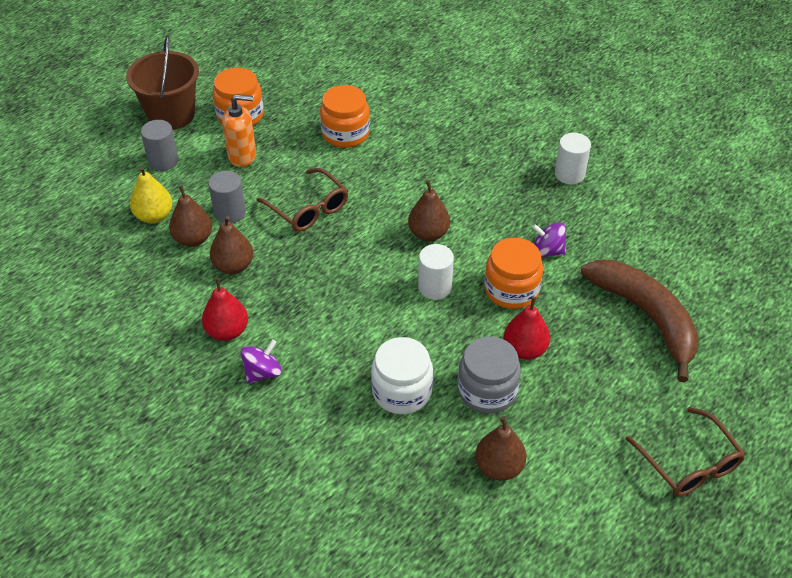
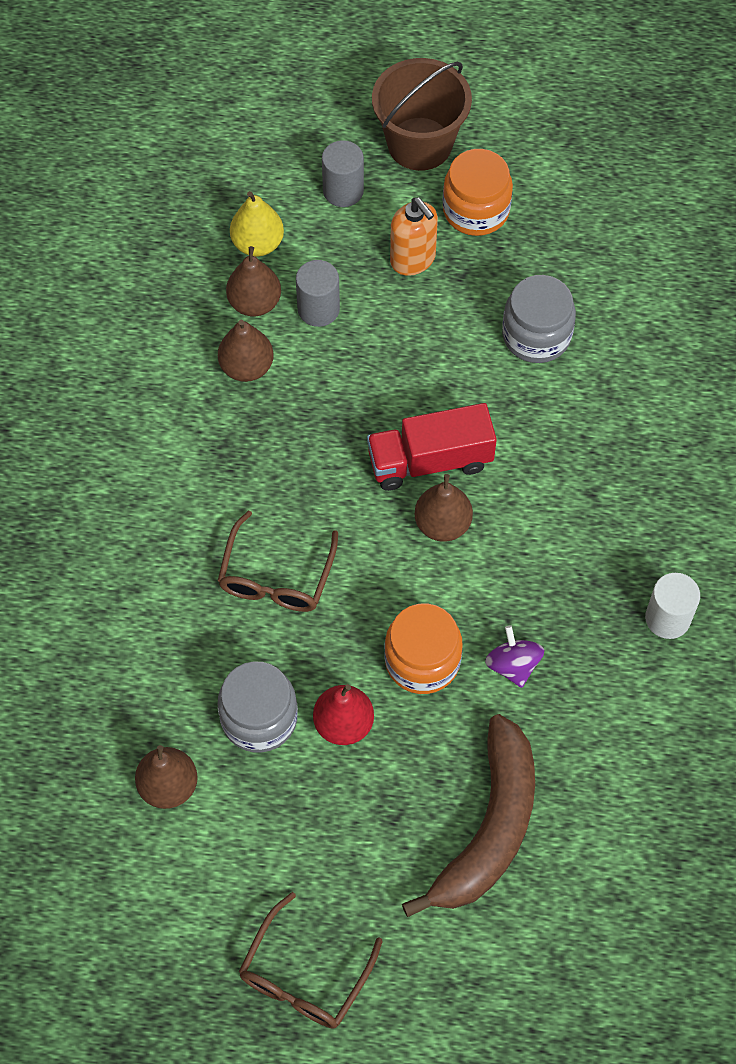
camera: 55 degrees right, 15 degrees up
(227, 331) = (158, 423): red pear -> none
(262, 372) = (130, 492): purple spinning top -> none
(308, 208) = (385, 379): brown glasses -> brown glasses (276, 575)
(345, 133) = (536, 335): orange jar -> grey jar
(381, 217) = (430, 461): none -> red truck
(402, 391) = (199, 636): white jar -> none
(435, 287) = (366, 580): white cylinder -> none

